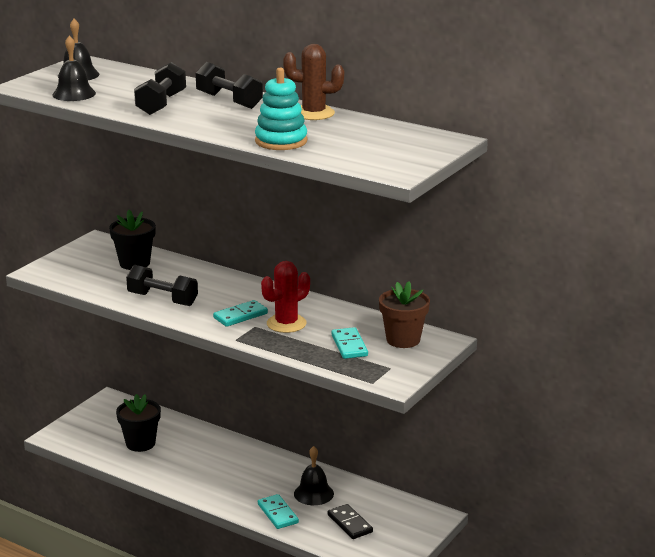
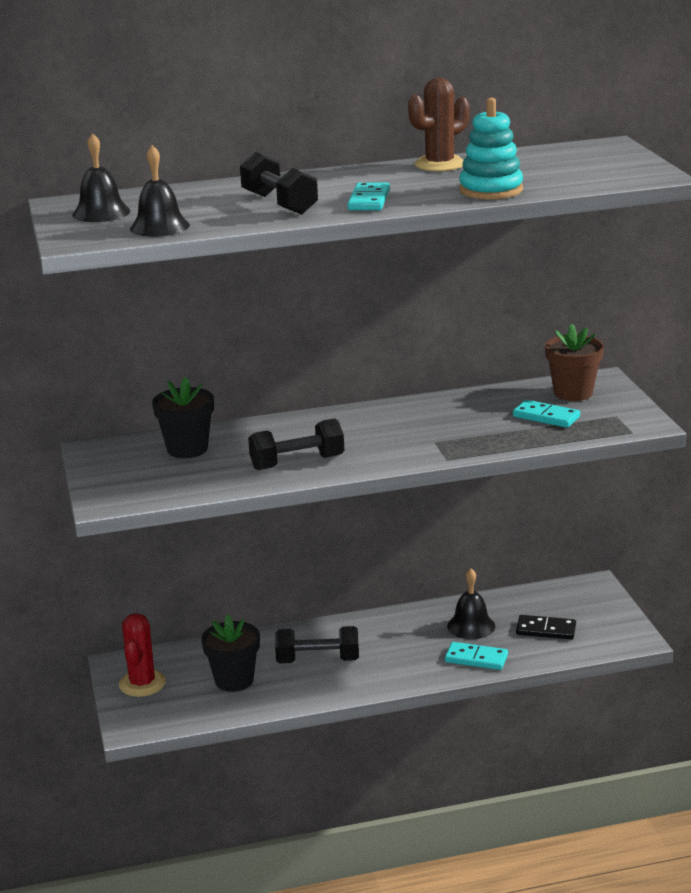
camera: 45 degrees left, 0 degrees up
(229, 101) = (332, 181): black dumbbell -> black dumbbell (318, 660)
(240, 316) = (402, 440): turquoise domino -> turquoise domino (369, 200)
(286, 324) = (455, 427): red cactus -> red cactus (142, 683)

